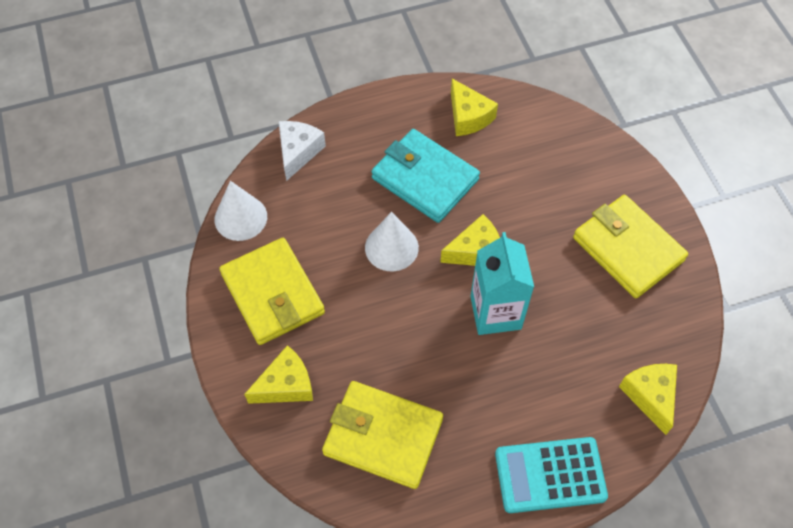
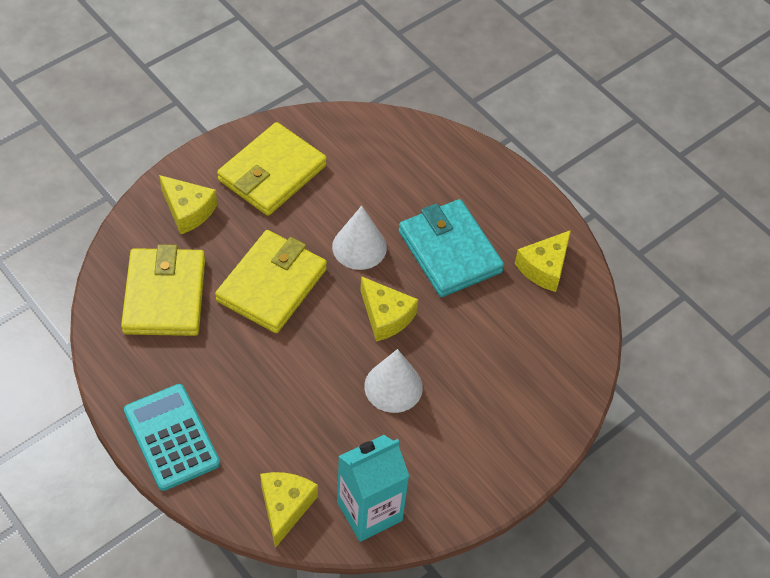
camera: 65 degrees right, 5 degrees down
(240, 218) = (339, 125): white cone -> white cone (393, 386)
(298, 152) = (430, 144): white cheese -> none
(425, 179) = (449, 251): turquoise wallet -> turquoise wallet turned 45 degrees counterclockwise
(495, 312) = (324, 350): turquoise carton -> turquoise carton (369, 511)
(628, 249) = (449, 451): yellow wallet -> yellow wallet (272, 285)
(650, 396) = (285, 507): yellow cheese -> yellow cheese turned 45 degrees counterclockwise

